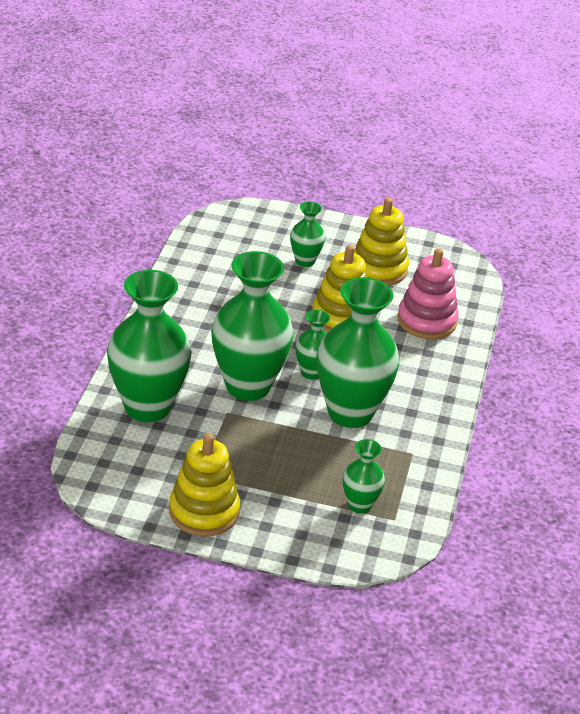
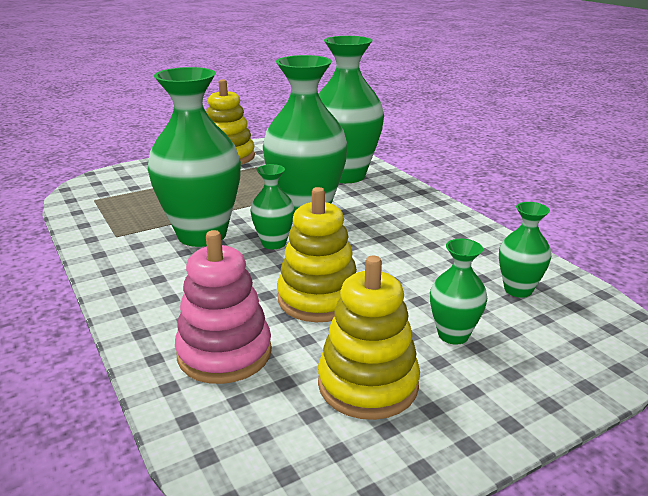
camera: 140 degrees right, 10 degrees down
(359, 505) = (129, 195): green vase -> green vase (518, 290)

